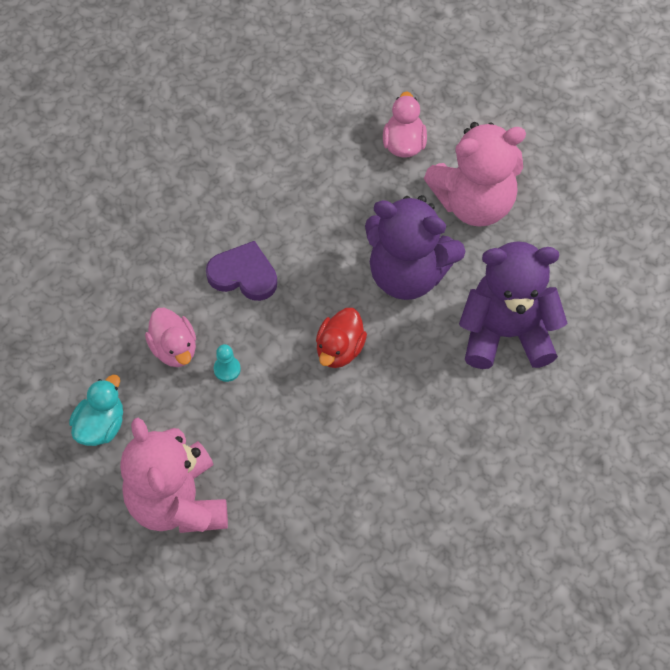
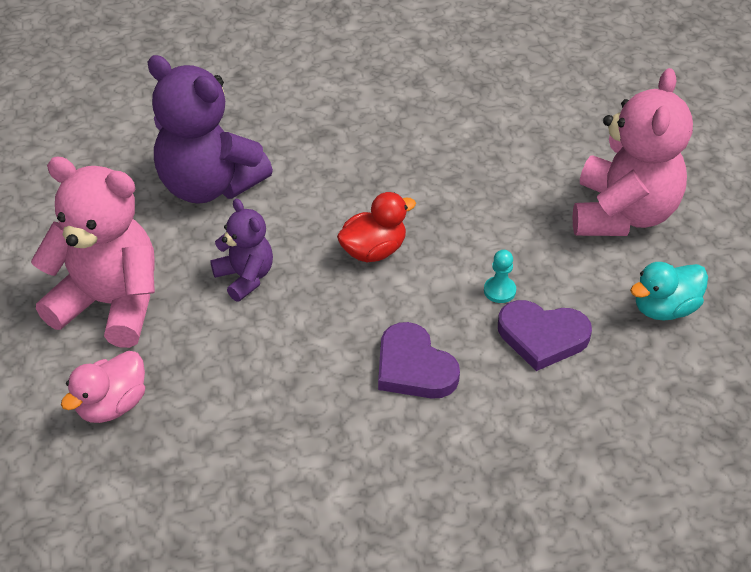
camera: 145 degrees left, 15 degrees down
(174, 348) = (542, 337): pink duck -> purple heart
(408, 273) = (245, 277): purple teddy bear -> purple teddy bear, size x0.53

